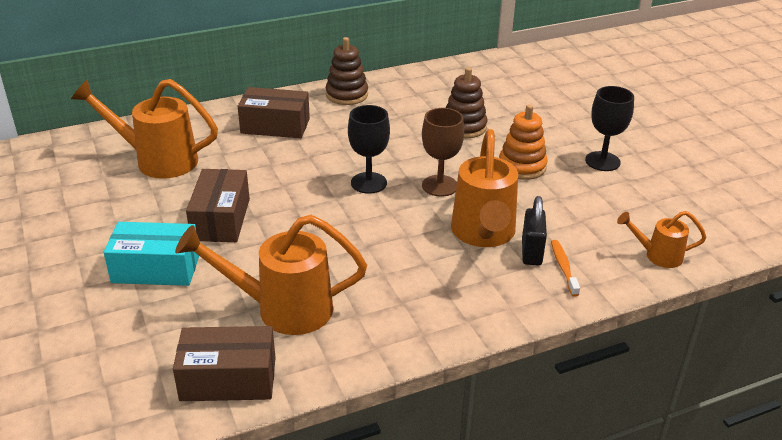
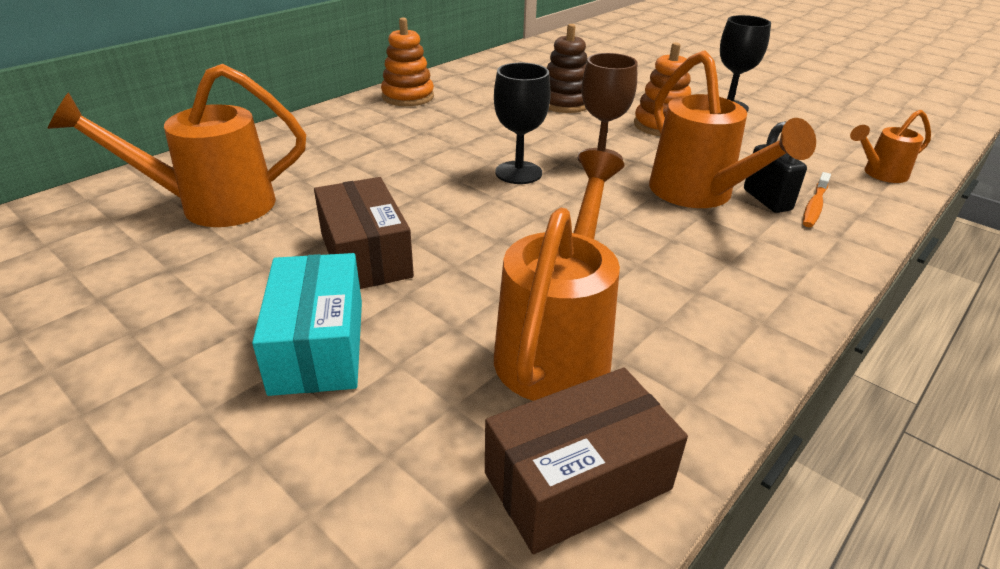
camera: 25 degrees left, 0 degrees up
(156, 268) = (318, 345): turquoise box -> turquoise box turned 75 degrees counterclockwise
(275, 126) = (348, 139): brown box -> none
(282, 309) = (557, 346): orange watering can -> orange watering can turned 135 degrees clockwise
(347, 95) = (408, 97): brown stacking toy -> orange stacking toy
(563, 267) = (814, 206): orange toothbrush -> orange toothbrush turned 120 degrees counterclockwise

